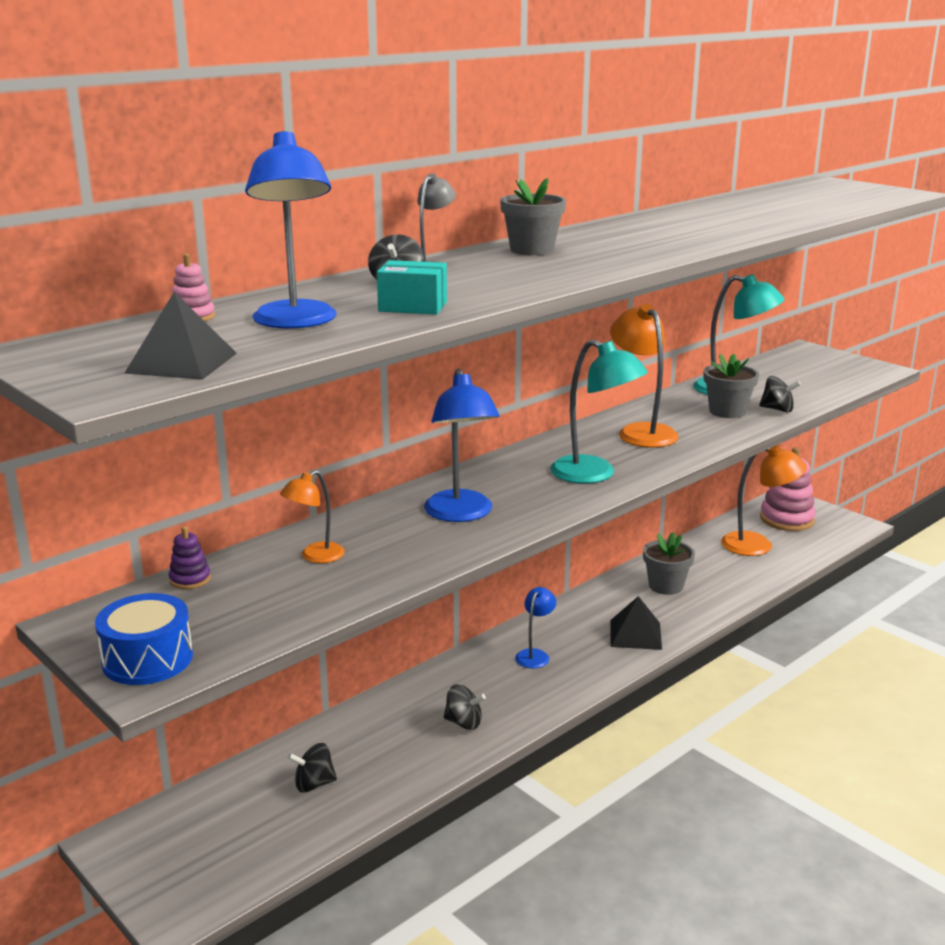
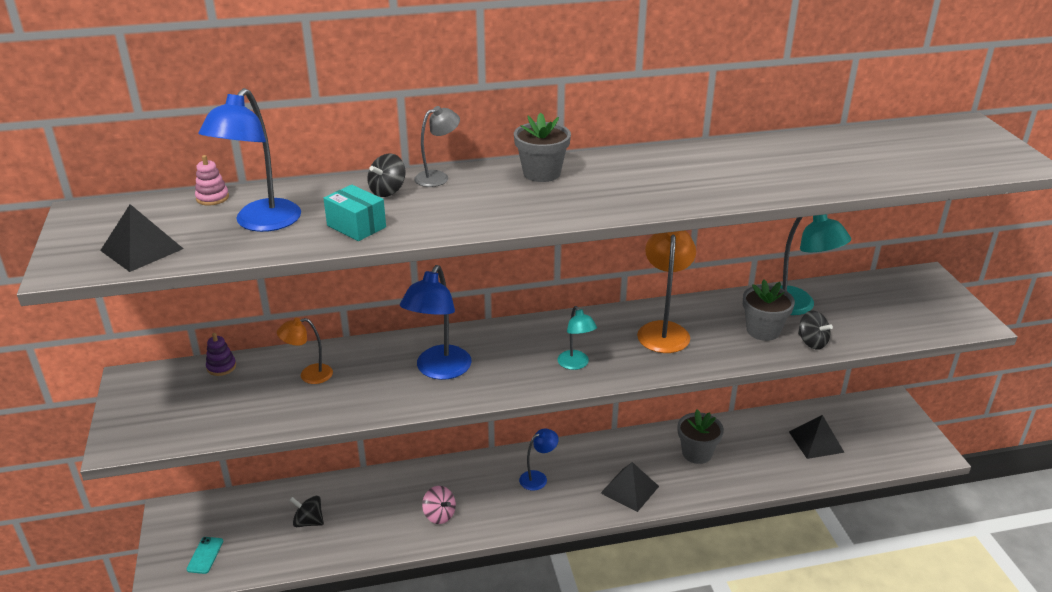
camera: 30 degrees right, 10 degrees up
(147, 659) = (139, 425): blue drum -> none
(209, 867) = (205, 555): none -> turquoise phone
(464, 722) = (439, 515): black spinning top -> pink spinning top
(594, 474) = (576, 364): turquoise lamp -> turquoise lamp, size x0.58
(758, 545) = (816, 441): orange lamp -> black pyramid
(787, 519) = (870, 424): pink stacking toy -> none

